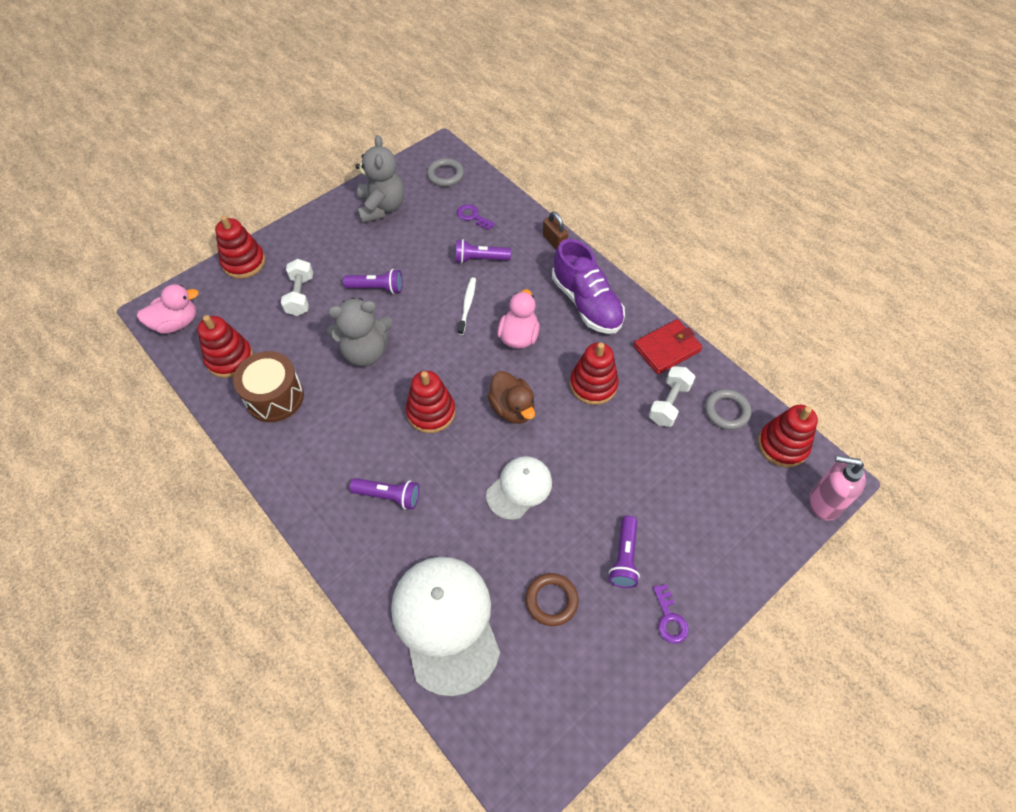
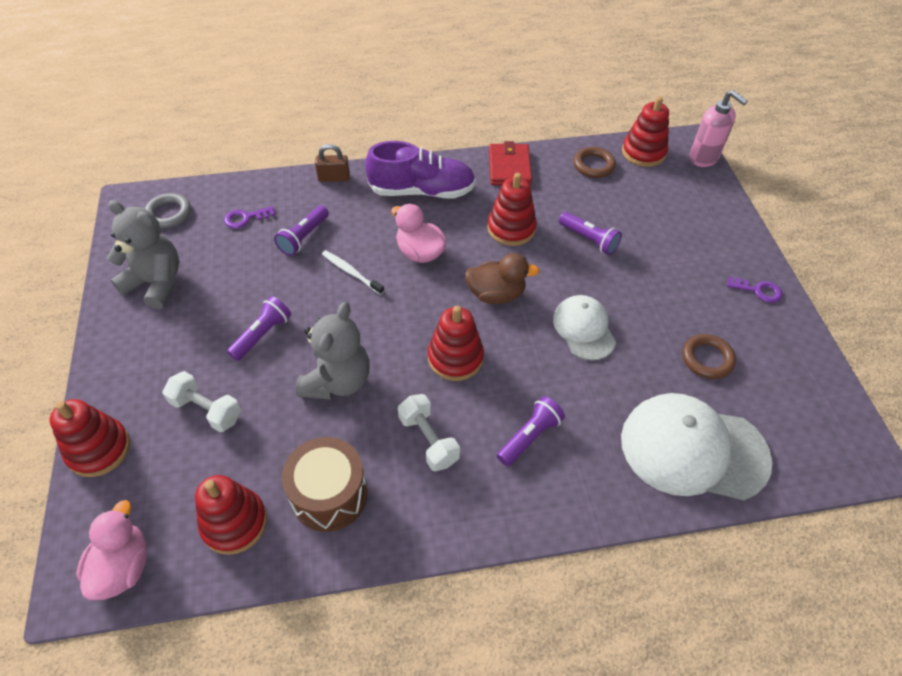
camera: 60 degrees left, 5 degrees down
(624, 557) = (691, 291): purple flashlight -> purple flashlight (589, 239)
(669, 403) = (563, 193): white dumbbell -> white dumbbell (428, 440)
(726, 411) = (593, 165): grey ring -> brown ring
(823, 503) = (704, 158): pink soap dispenser -> pink soap dispenser turned 90 degrees counterclockwise

